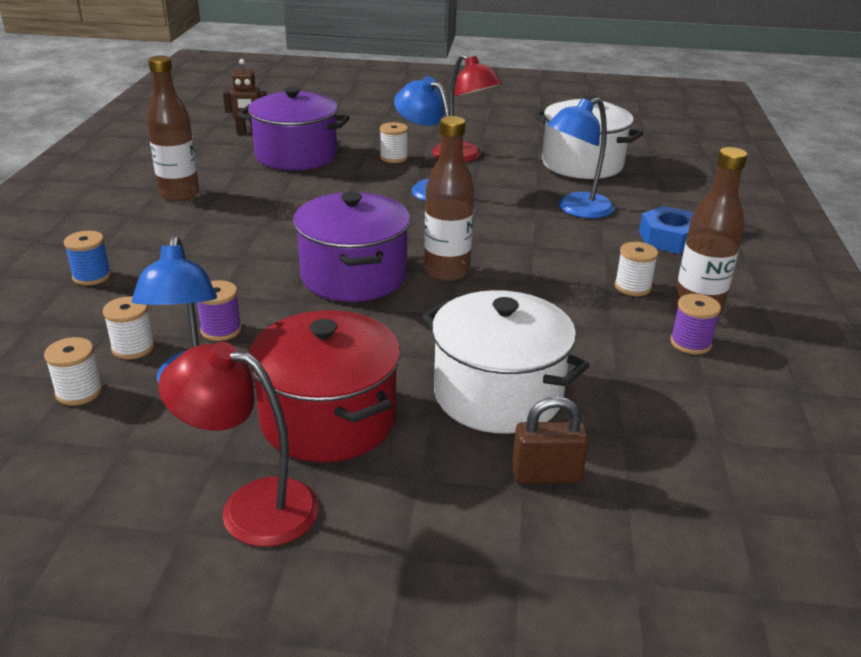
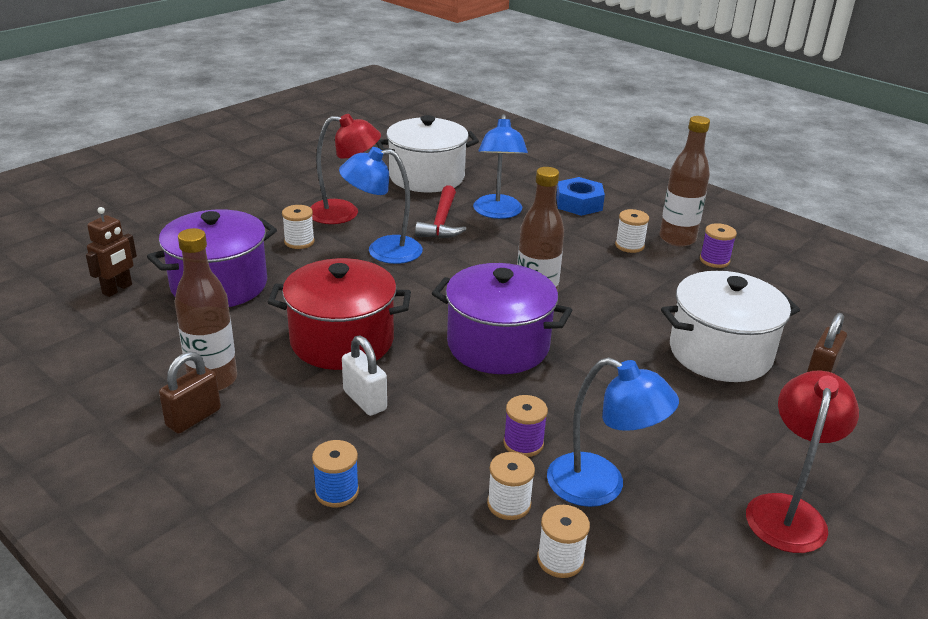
camera: 55 degrees left, 0 degrees up
(131, 204) = (193, 418): none -> brown padlock
(211, 250) = (365, 400): none -> white padlock
(251, 507) = (787, 511): red lamp -> red lamp turned 150 degrees clockwise
(328, 419) = (700, 436): red pot -> red pot (342, 341)
(516, 193) = (441, 222): none -> red hammer

